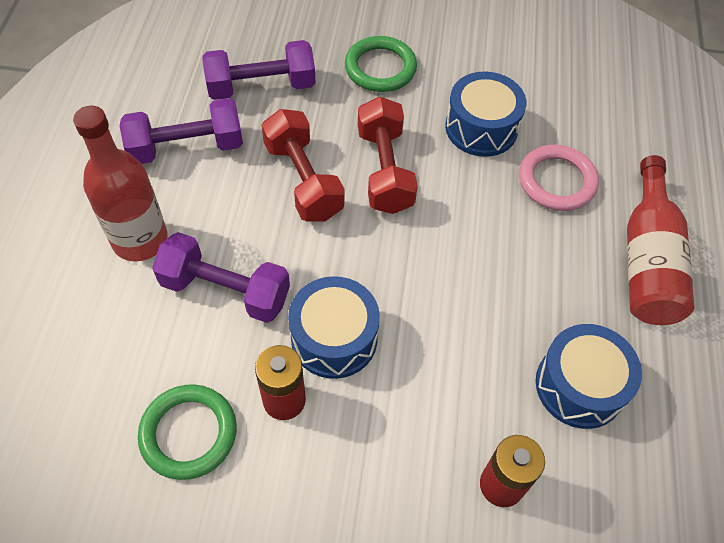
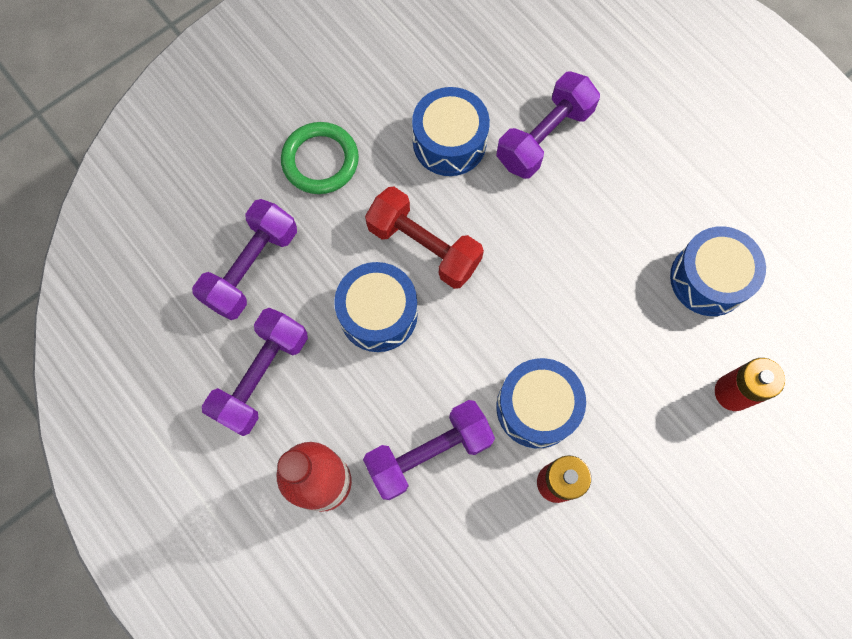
camera: 45 degrees left, 15 degrees up
(188, 433) = (526, 570): green ring -> none
(303, 180) = (378, 314): red dumbbell -> blue drum
(557, 181) = (544, 137): pink ring -> purple dumbbell
(647, 260) = (658, 143): red bottle -> none

